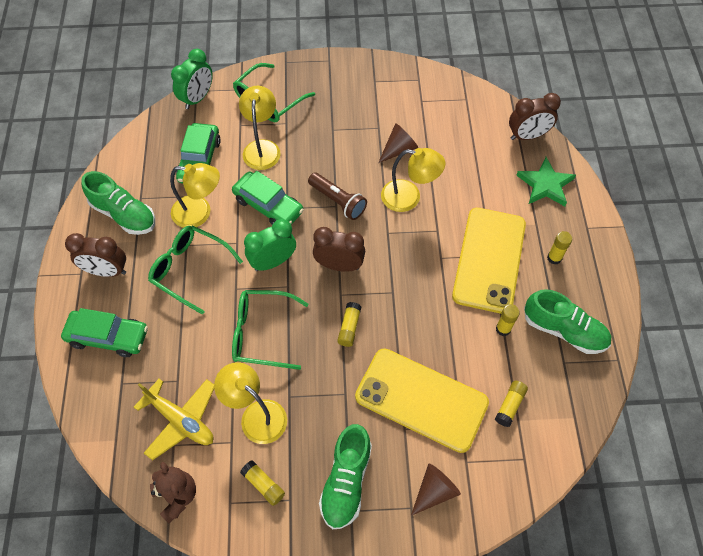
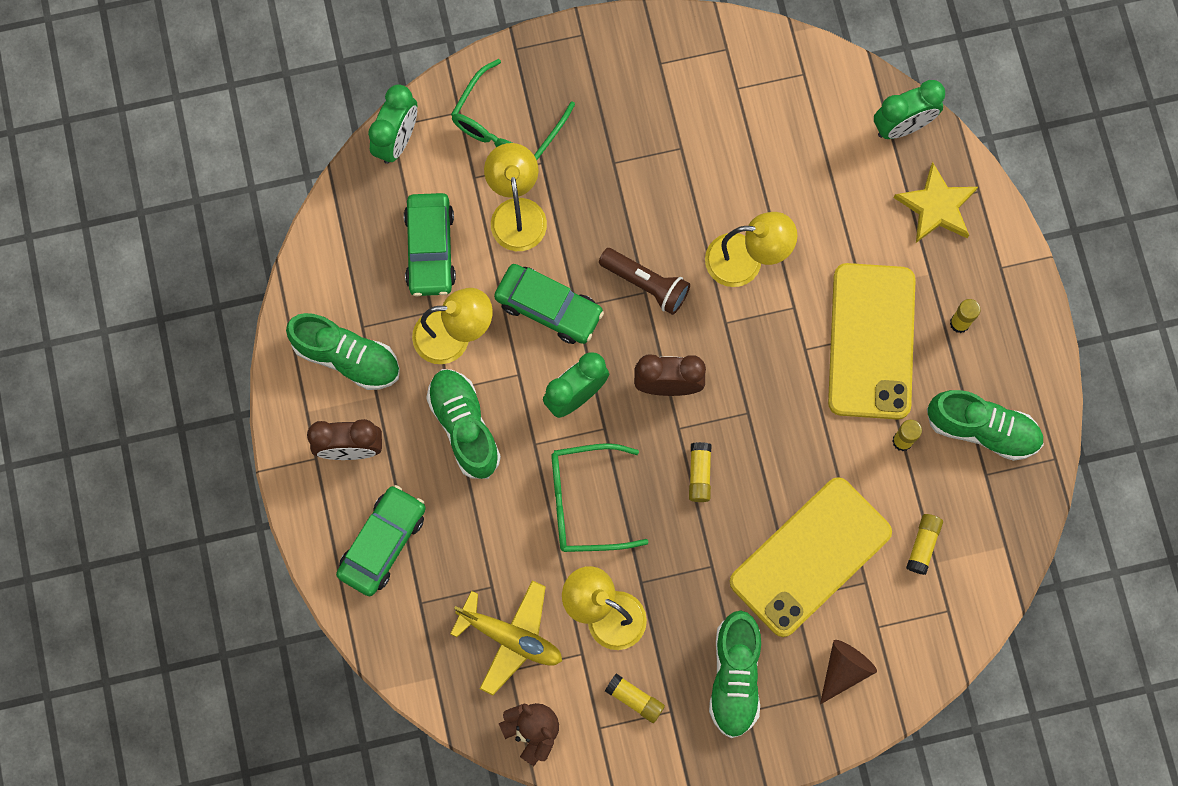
camera: 10 degrees left, 15 degrees up
(108, 337) = (383, 543): green car -> green car turned 60 degrees counterclockwise
(190, 269) = (464, 426): green glasses -> green shoe
(398, 149) = (717, 181): brown cone -> none
(421, 399) = (810, 556): yellow phone -> yellow phone turned 60 degrees counterclockwise
(527, 136) = (902, 126): brown clock -> green clock
(545, 184) = (936, 206): green star -> yellow star

